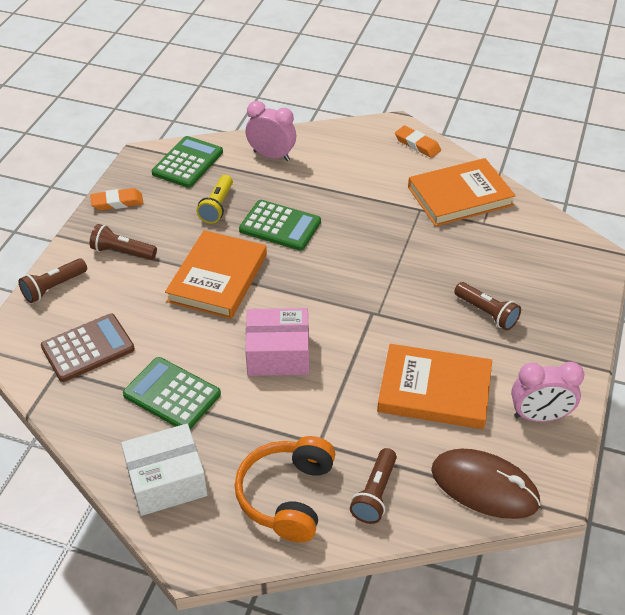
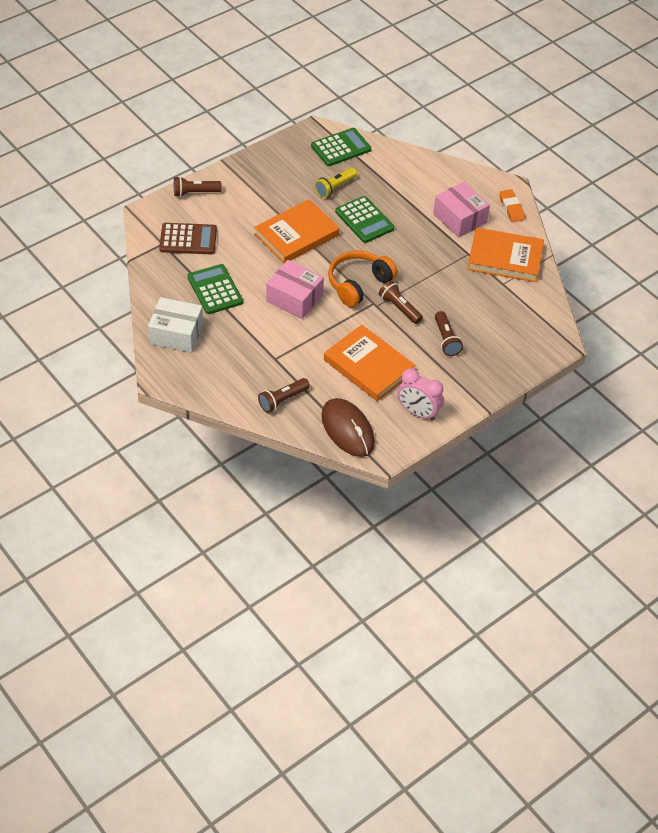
camera: 30 degrees right, 5 degrees up
(117, 202) = (274, 155): orange eraser -> none
(122, 252) = (252, 190): brown flashlight -> brown flashlight (399, 308)
(271, 156) = (401, 169): pink clock -> none
(287, 496) = (234, 375): orange headphones -> orange headphones (358, 284)
(377, 178) = (459, 218): none -> pink box

